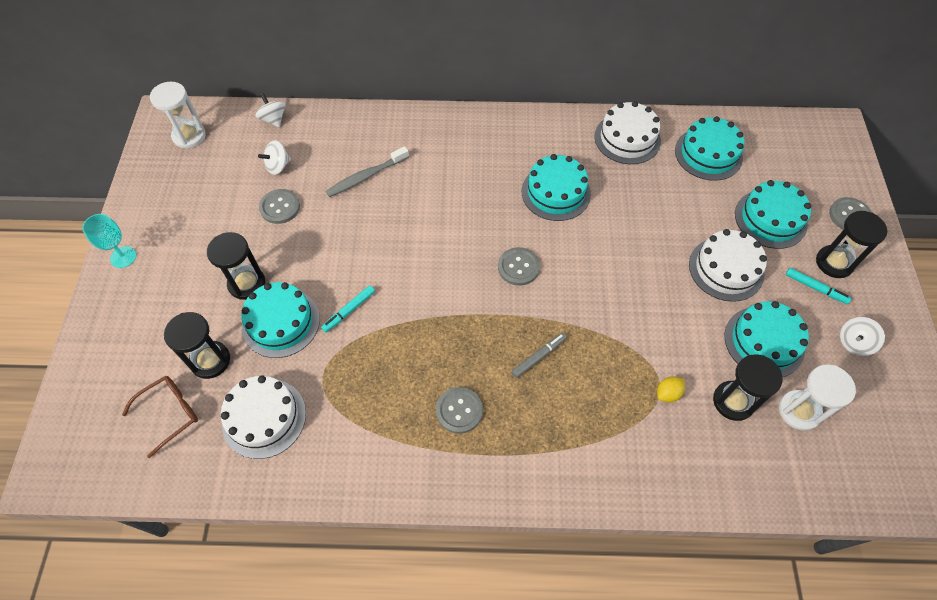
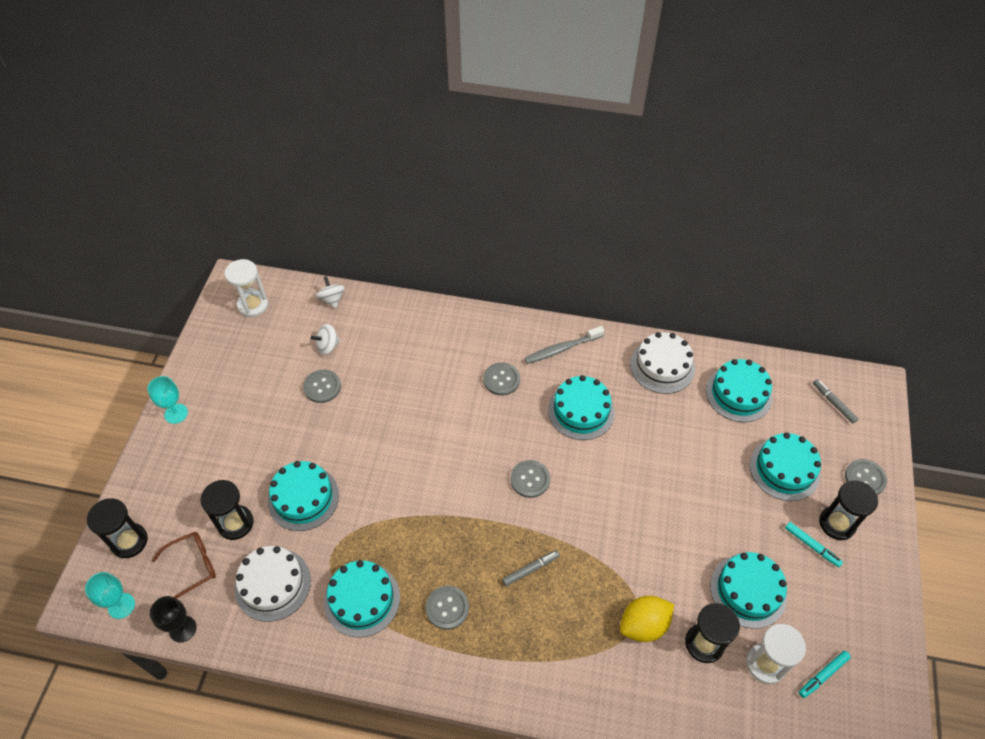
camera: 10 degrees right, 5 degrees down
(95, 469) = (121, 606): none -> turquoise goblet
(170, 482) = (183, 629): none -> black goblet
(247, 283) = (280, 456): black hourglass -> black hourglass (129, 541)
(349, 311) = (366, 497): turquoise marker -> turquoise marker (823, 675)
(365, 417) = (362, 599): none -> turquoise cake
(366, 176) = (406, 368): grey toothbrush -> grey toothbrush (562, 349)
(468, 174) = (501, 380): none -> grey button
(668, 393) = (643, 625): yellow lemon -> yellow lemon, size x1.88
(726, 269) = (728, 513): white cake -> none
(802, 150) = (833, 403): none -> grey marker
(854, 343) = (836, 606): white spinning top -> none

